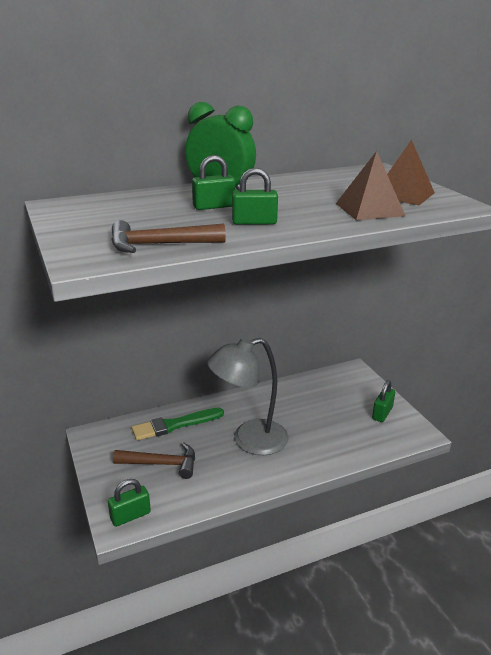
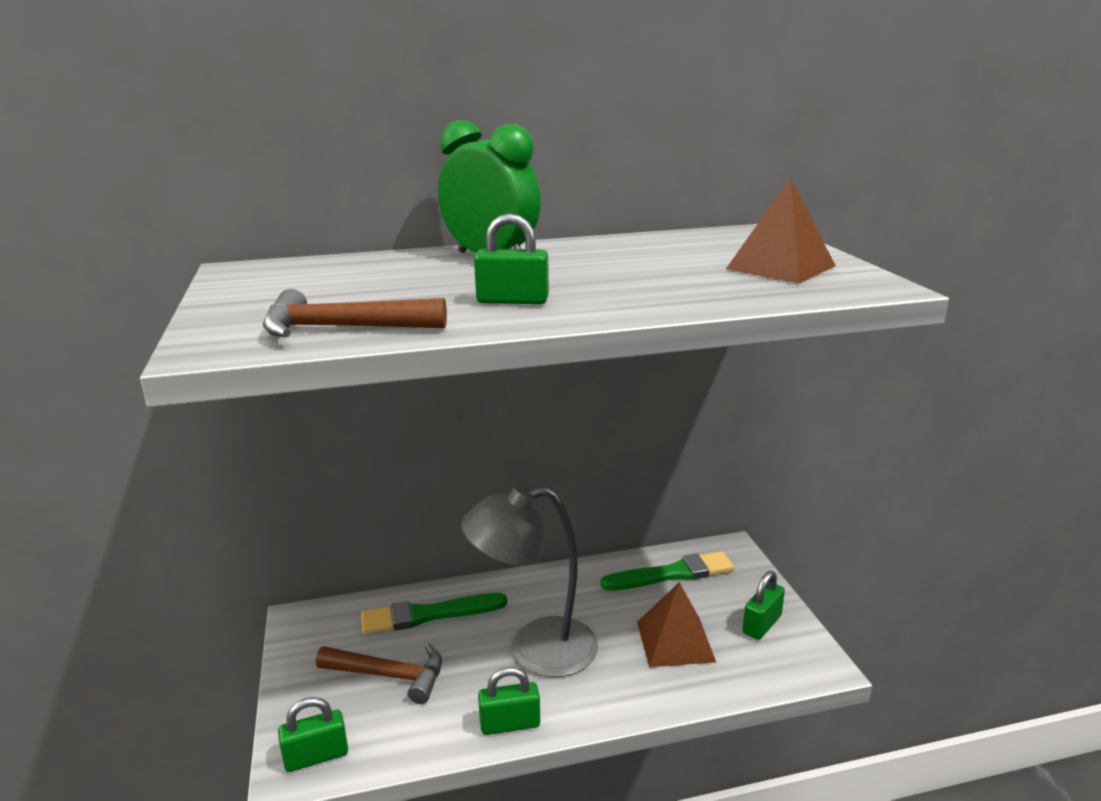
camera: 10 degrees right, 5 degrees down
(214, 206) = (466, 277): green padlock -> green padlock (510, 724)
(322, 387) = (672, 574): none -> green brush
(369, 209) = (711, 287): brown pyramid -> brown pyramid (675, 641)

